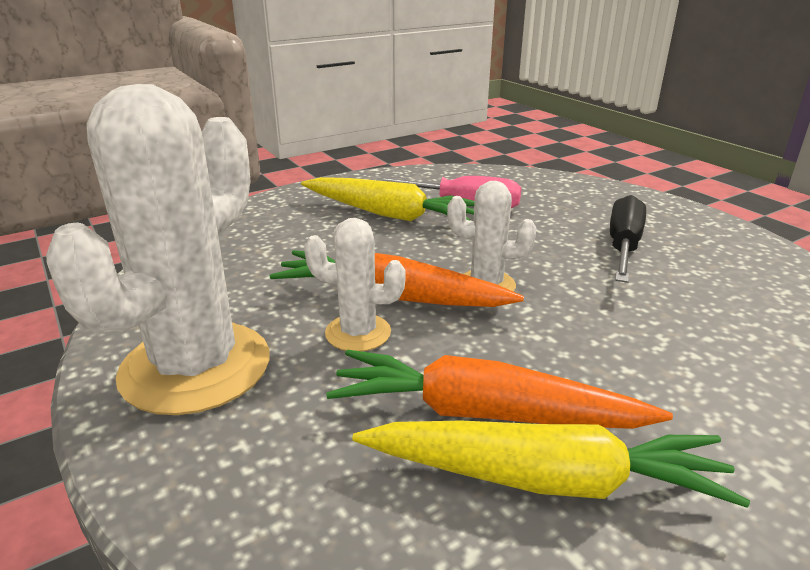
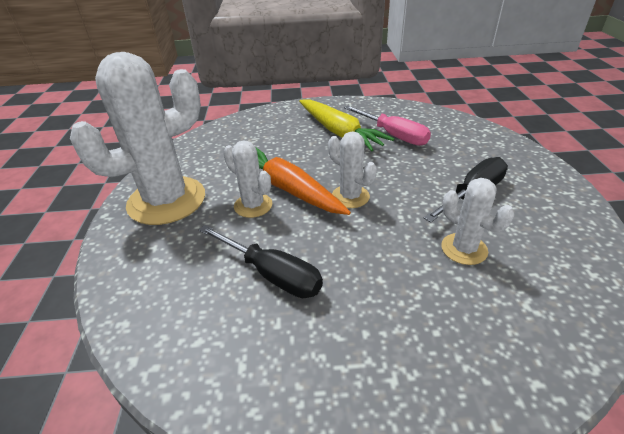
camera: 30 degrees right, 10 degrees up
(484, 413) = (272, 274): orange carrot -> black screwdriver
(544, 479) = (266, 321): yellow carrot -> none
(679, 305) = (464, 249): none -> white cactus

